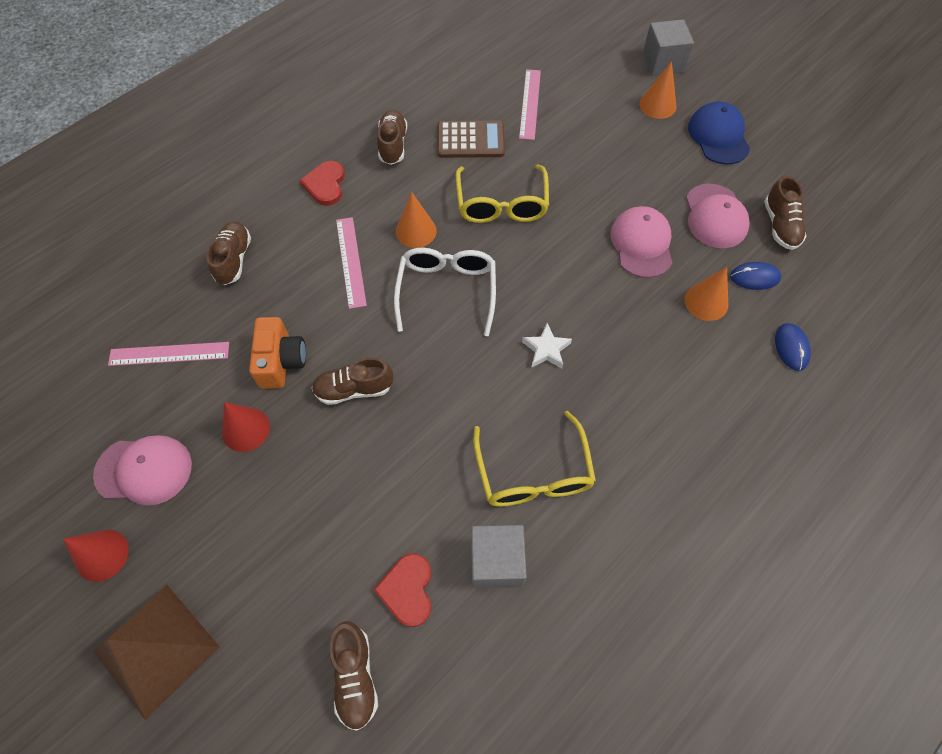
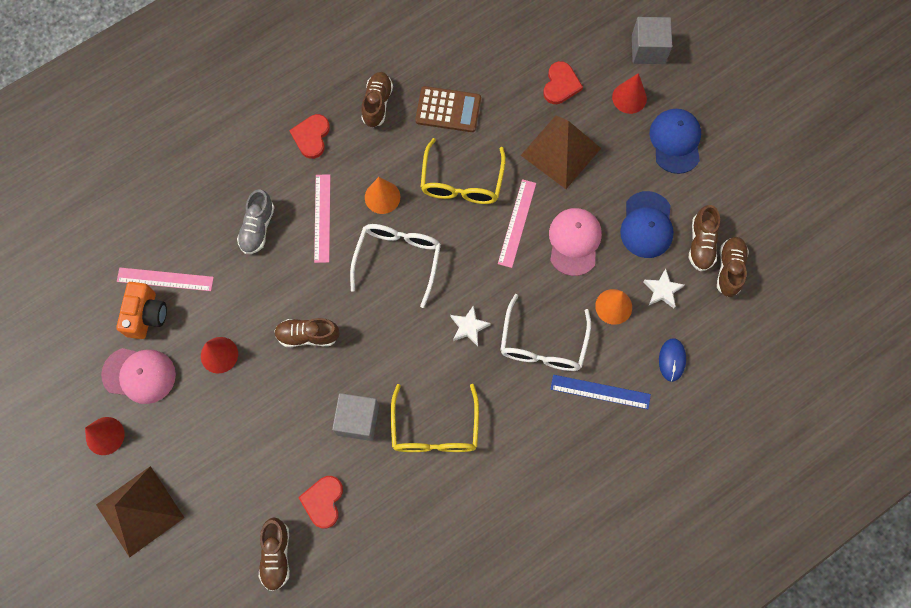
camera: 10 degrees right, 10 degrees up
(234, 259) = (225, 200): brown shoe -> brown shoe (729, 269)
(276, 283) = (257, 228): none -> grey shoe
(281, 361) = (253, 301): orange camera -> orange camera (146, 315)
(496, 562) = (392, 492): grey cube -> grey cube (358, 420)
(530, 104) = (511, 77): pink ruler -> pink ruler (517, 223)
(583, 103) = (561, 85): none -> red heart
(601, 161) = (561, 151): none -> brown pyramid
(638, 354) = (543, 344): none -> white glasses
(658, 105) = (629, 98): orange cone -> red cone
(715, 216) = (647, 225): pink cap -> blue cap
(720, 396) = (600, 391): none -> blue ruler
(754, 277) = (662, 290): blue mouse -> white star

